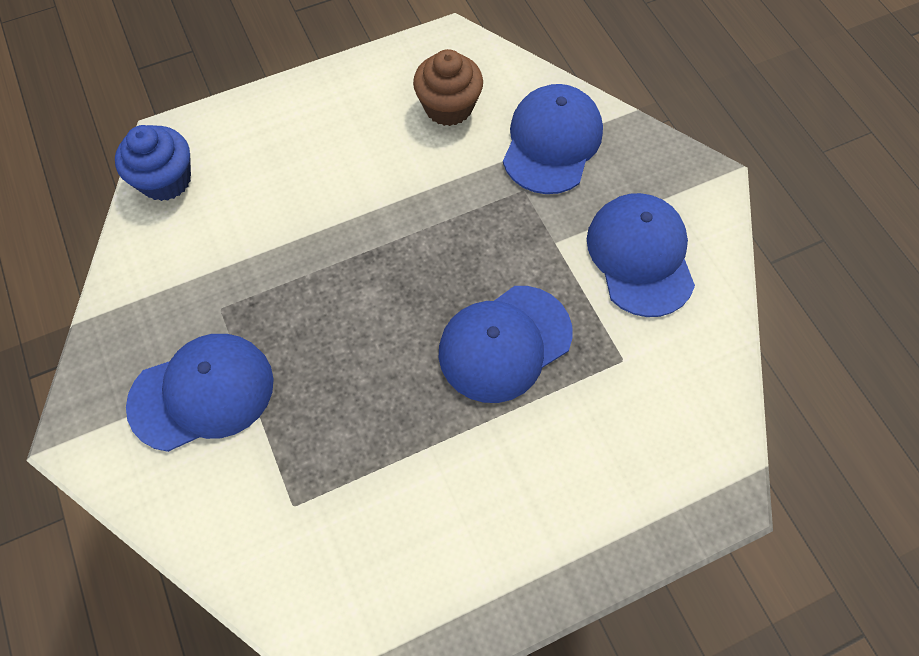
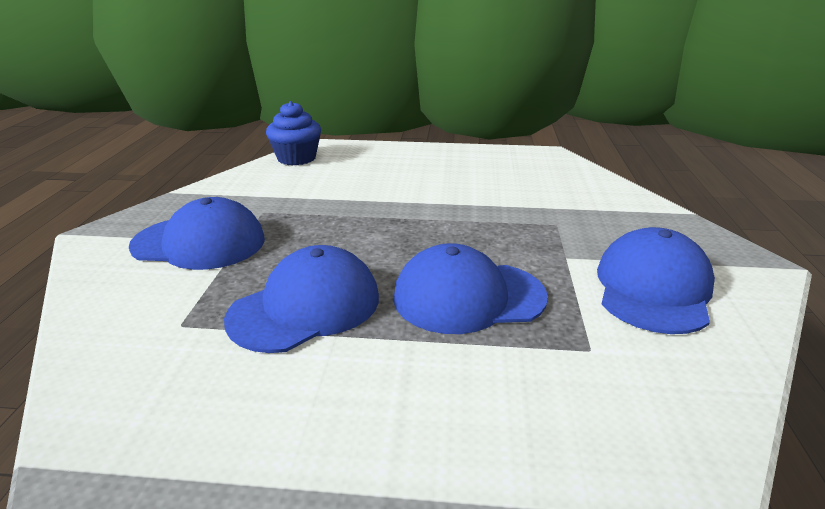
camera: 30 degrees right, 35 degrees down
(448, 107) = (523, 176): brown cupcake -> none
(552, 142) = (600, 209): blue cap -> blue cap (305, 307)

